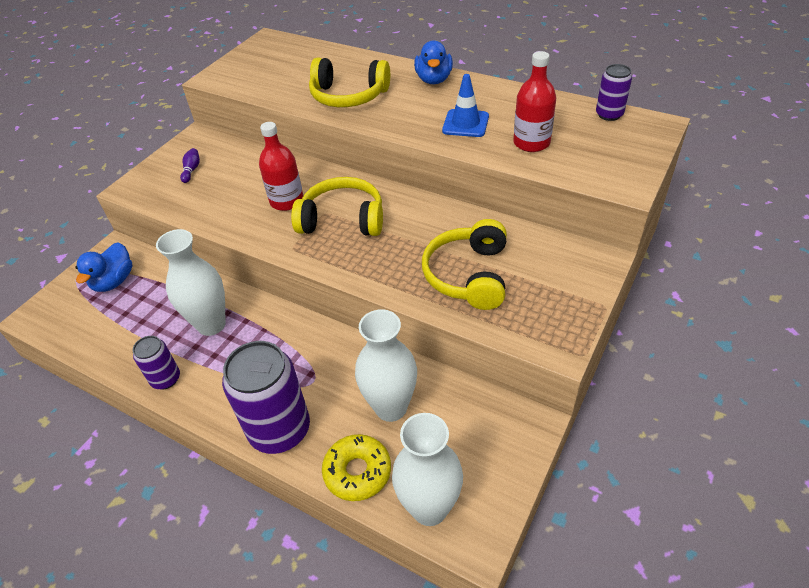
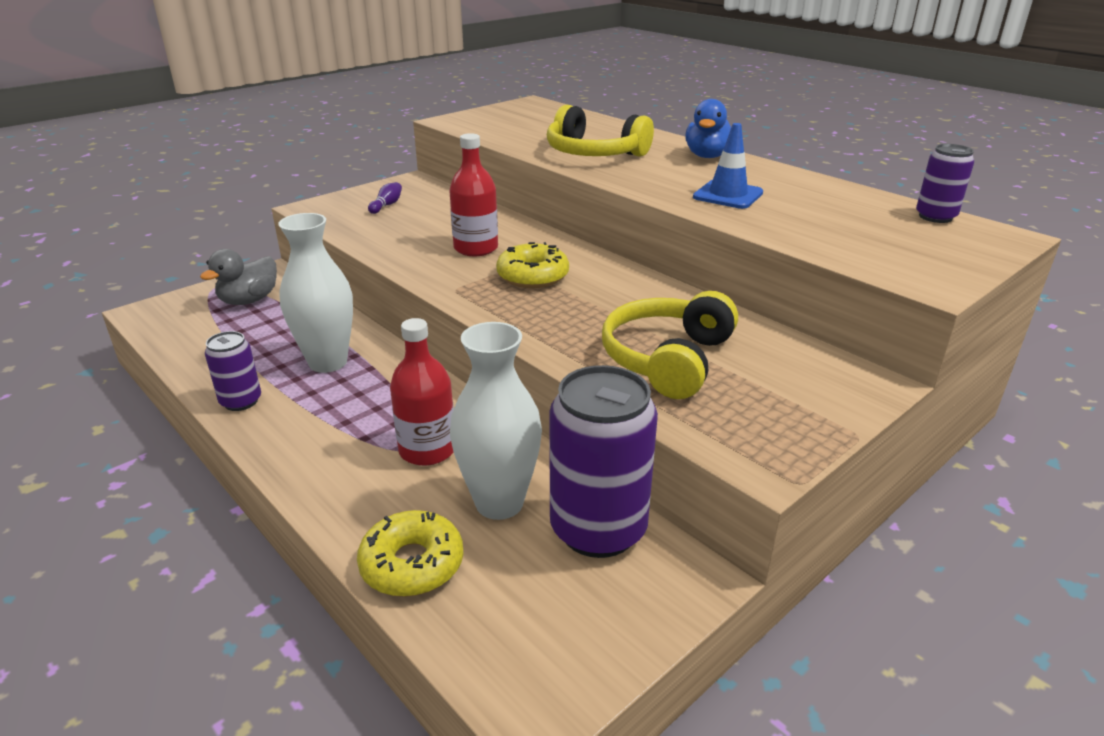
camera: 15 degrees right, 15 degrees down
(114, 281) = (249, 300): blue duck -> grey duck
(280, 430) = (340, 488): purple can -> purple can (598, 529)
(342, 219) = (532, 276): yellow headphones -> yellow donut
(429, 508) = (488, 639): white vase -> none
(531, 143) = (809, 224): red bottle -> red bottle (427, 450)

